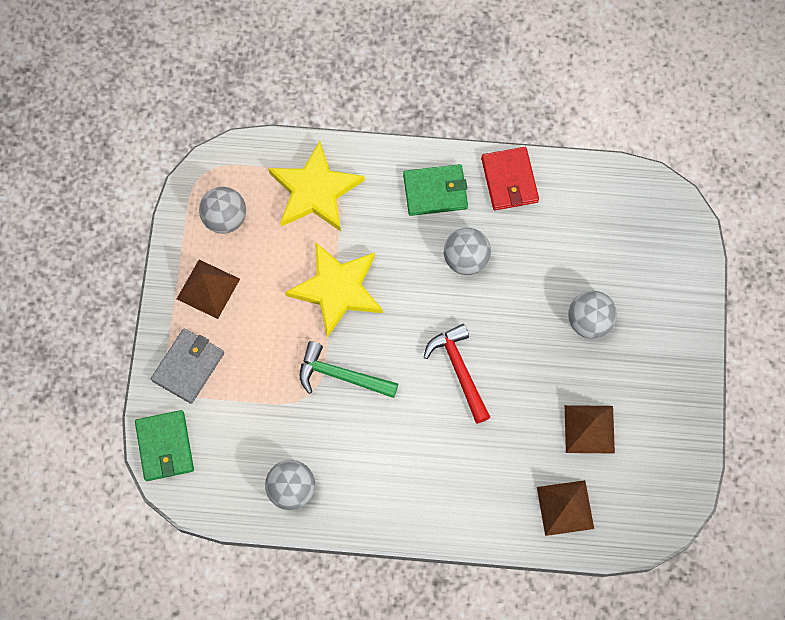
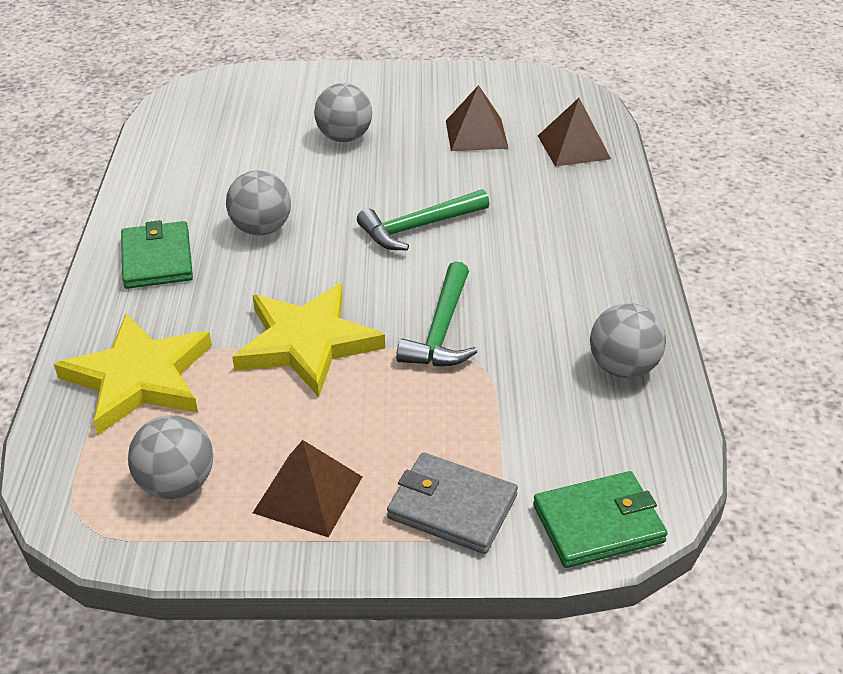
camera: 95 degrees left, 30 degrees down
(459, 370) = (418, 227): red hammer -> green hammer
(509, 180) = (149, 199): red wallet -> none

